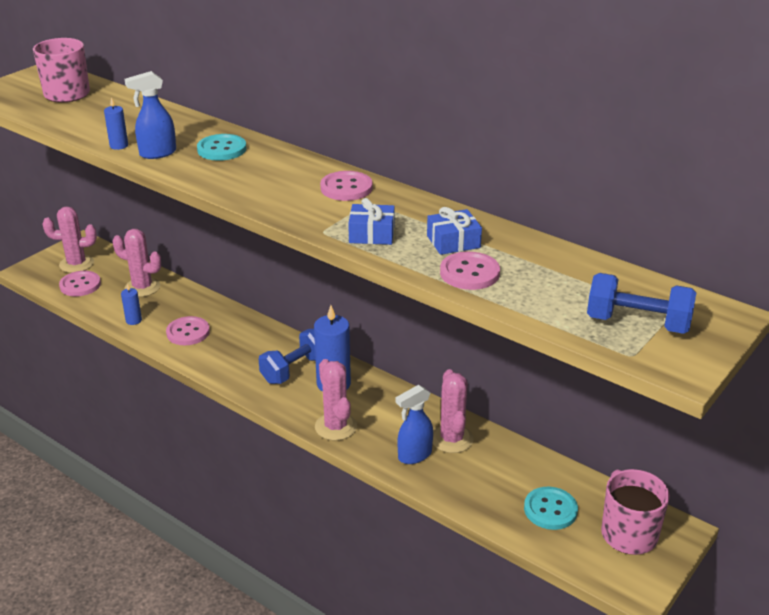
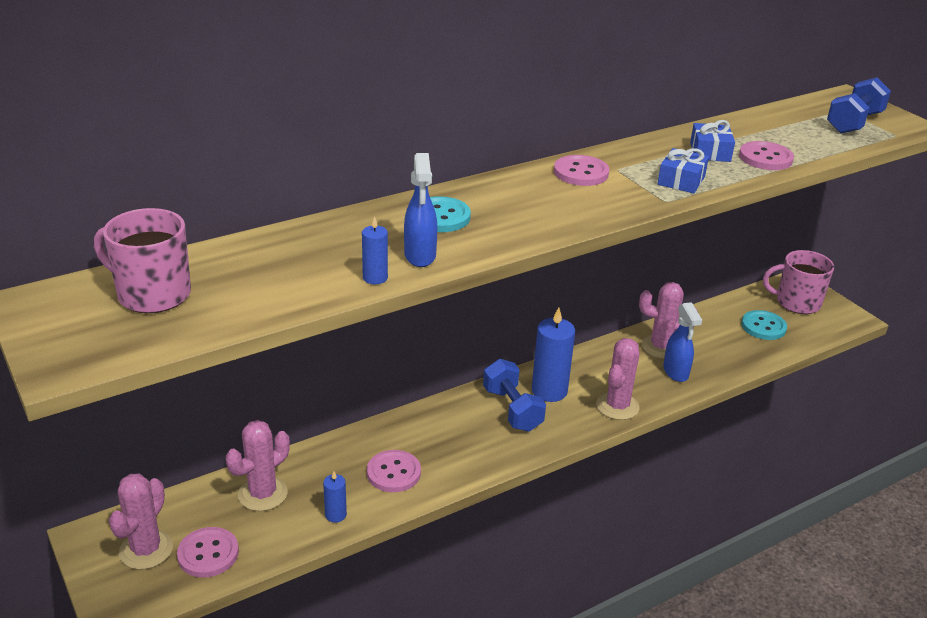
camera: 70 degrees left, 0 degrees up
(335, 427) = (617, 406): pink cactus -> pink cactus turned 60 degrees counterclockwise

